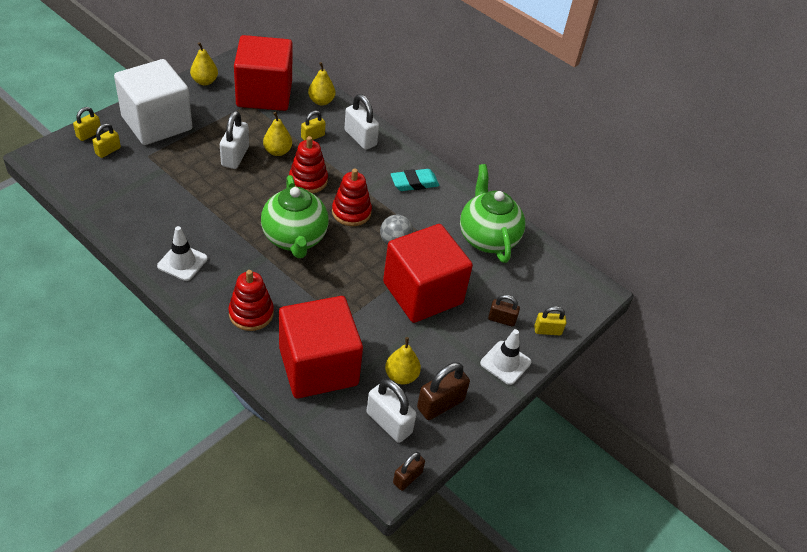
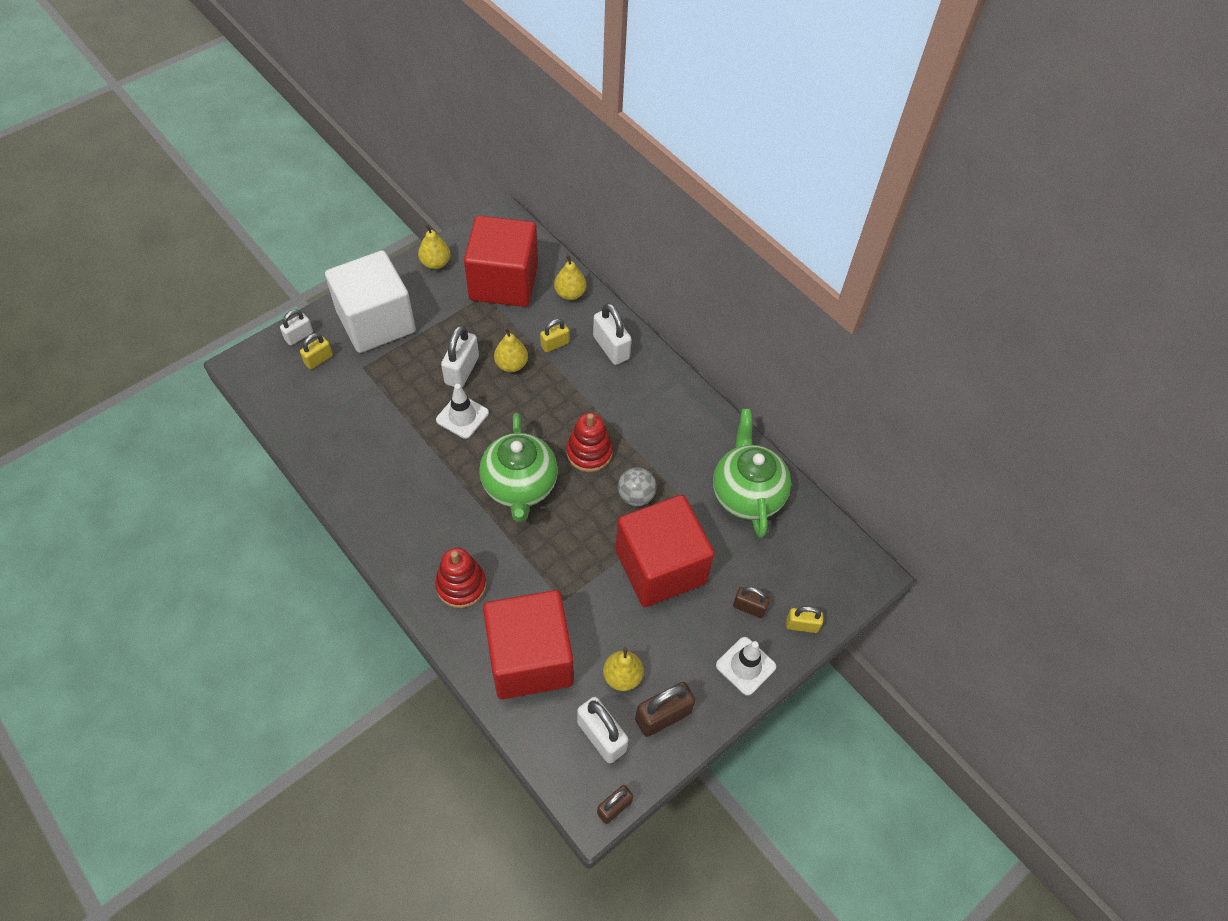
camera: 10 degrees right, 10 degrees up
(89, 134) = (299, 336): yellow padlock -> white padlock
(182, 262) = (390, 514): white traffic cone -> white traffic cone (462, 416)
(308, 180) = (543, 406): red stacking toy -> none
(414, 183) = (668, 413): turquoise eraser -> none

